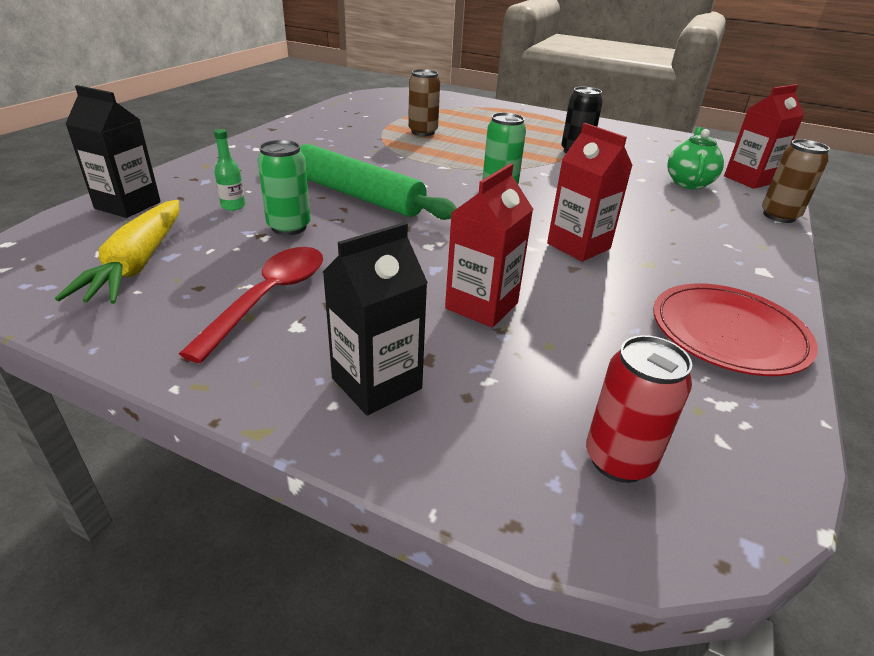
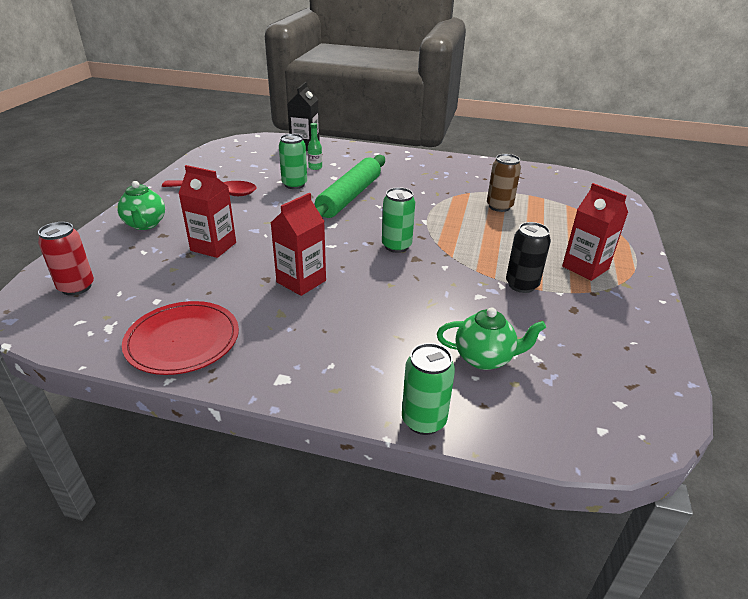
camera: 80 degrees right, 0 degrees up
(138, 263) = (244, 160): yellow carrot -> none
(376, 383) = (145, 224): black carton -> green teapot
(749, 180) = (537, 417): red carton -> red carton (585, 268)
(779, 216) = (423, 420): brown can -> green can

